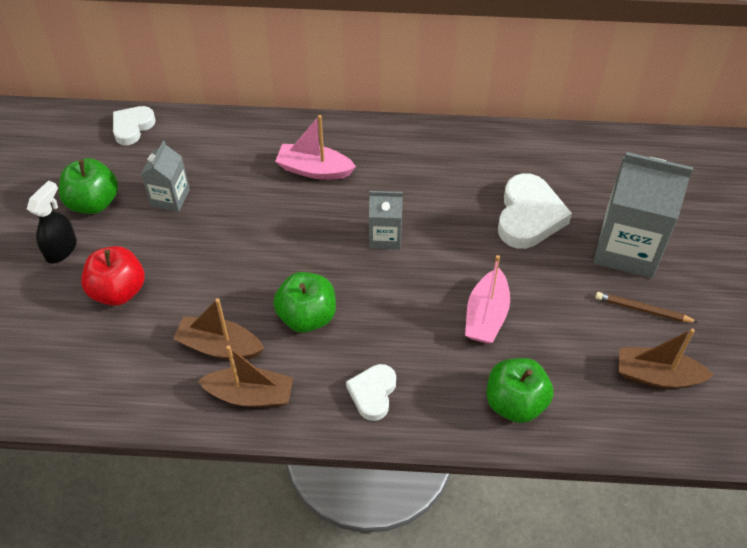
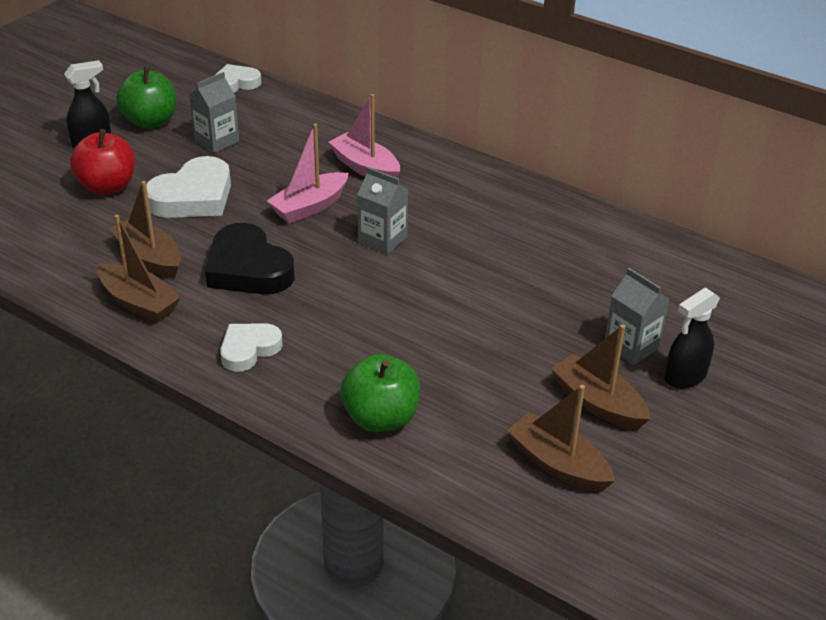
camera: 30 degrees right, 15 degrees down
(307, 316) = (248, 268): green apple -> black heart
(486, 316) = (421, 338): pink boat -> pink boat (309, 207)
(529, 216) = (546, 280): white heart -> white heart (193, 197)
(627, 248) = (631, 347): grey carton -> grey carton, size x0.53
(642, 309) = (598, 403): brown pencil -> brown boat
(678, 256) = (685, 377): none -> black spray bottle

